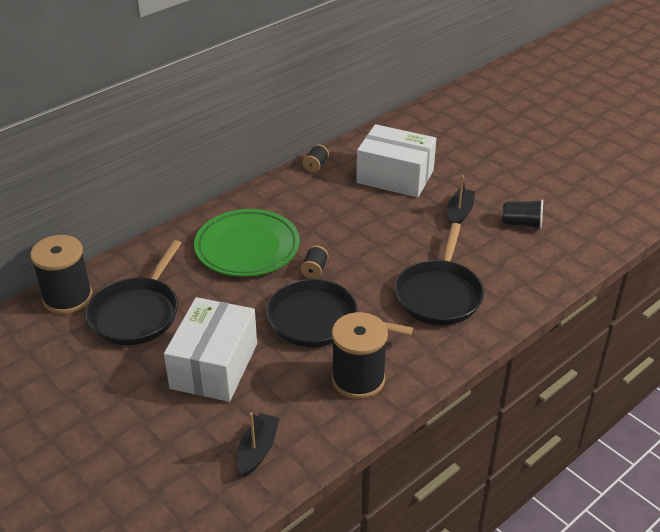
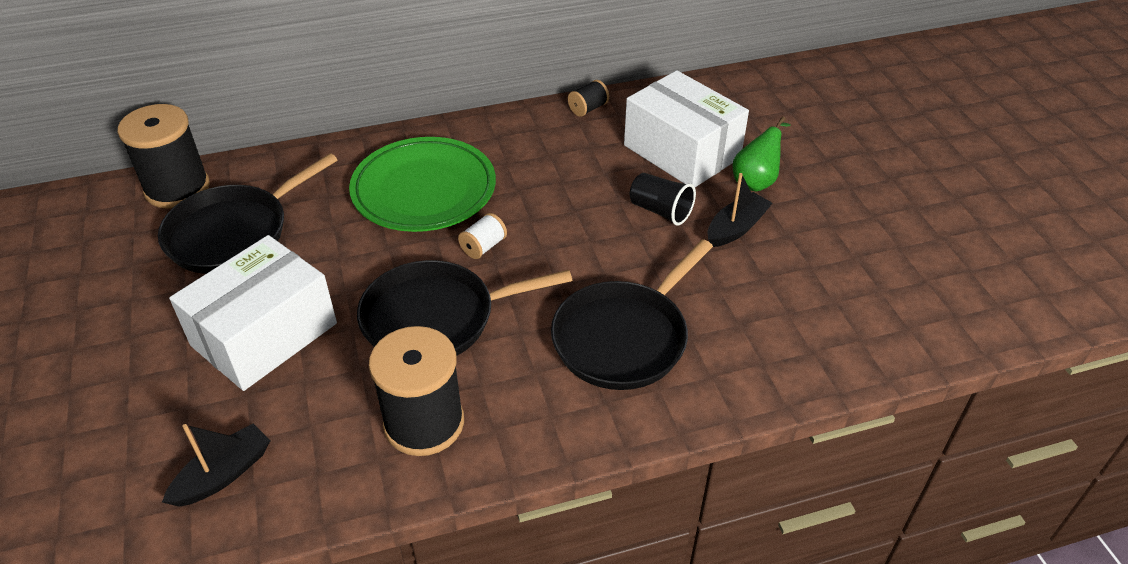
camera: 25 degrees right, 5 degrees up
(314, 270) = (483, 247): black spool -> white spool
(318, 321) = (435, 319): black pan -> black pan turned 60 degrees counterclockwise
(452, 182) = (756, 181): none -> green pear
(522, 224) = (818, 271): black cup -> black cup (660, 211)

